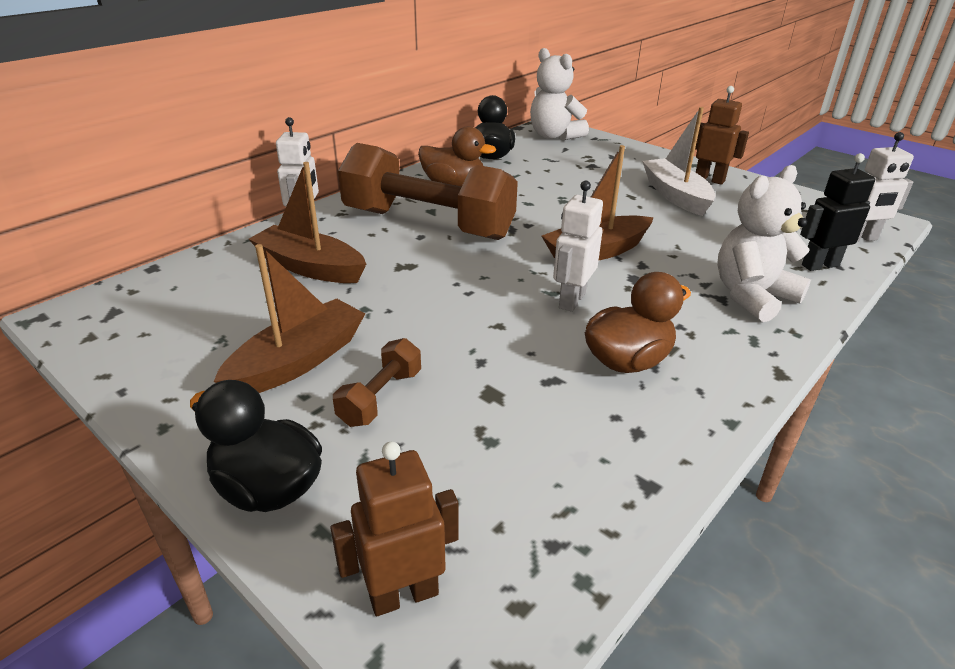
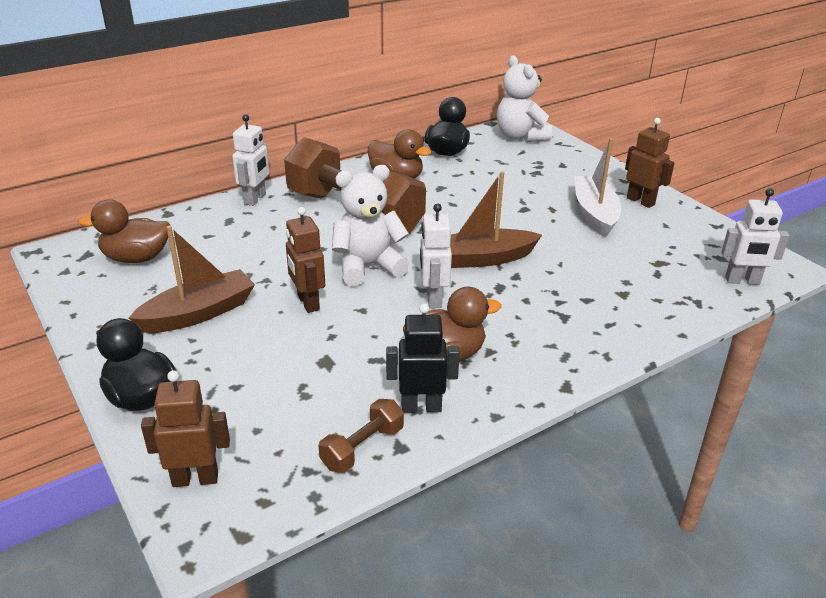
camera: 15 degrees right, 0 degrees up
(184, 307) = (136, 258): none -> brown duck
(310, 267) = (241, 239): brown boat -> none
(380, 397) = (244, 350): brown dumbbell -> brown dumbbell (362, 448)
(430, 327) = (307, 303): none -> brown robot
(571, 300) = (433, 298): white robot -> white robot turned 45 degrees counterclockwise
(752, 296) = (593, 319): white teddy bear -> white teddy bear (368, 266)
(819, 265) = (680, 300): black robot -> black robot (421, 407)

